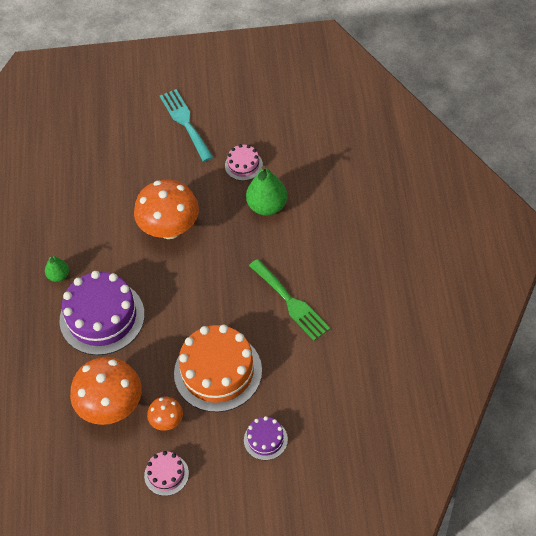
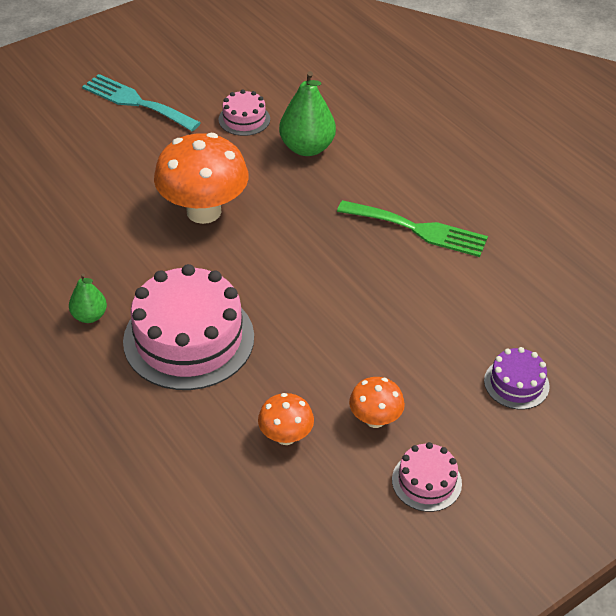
camera: 35 degrees left, 10 degrees down
(102, 317) = (189, 339): purple cake -> pink cake
(111, 407) = (286, 436): orange mushroom -> orange mushroom, size x0.50
(218, 372) = (393, 336): orange cake -> none

